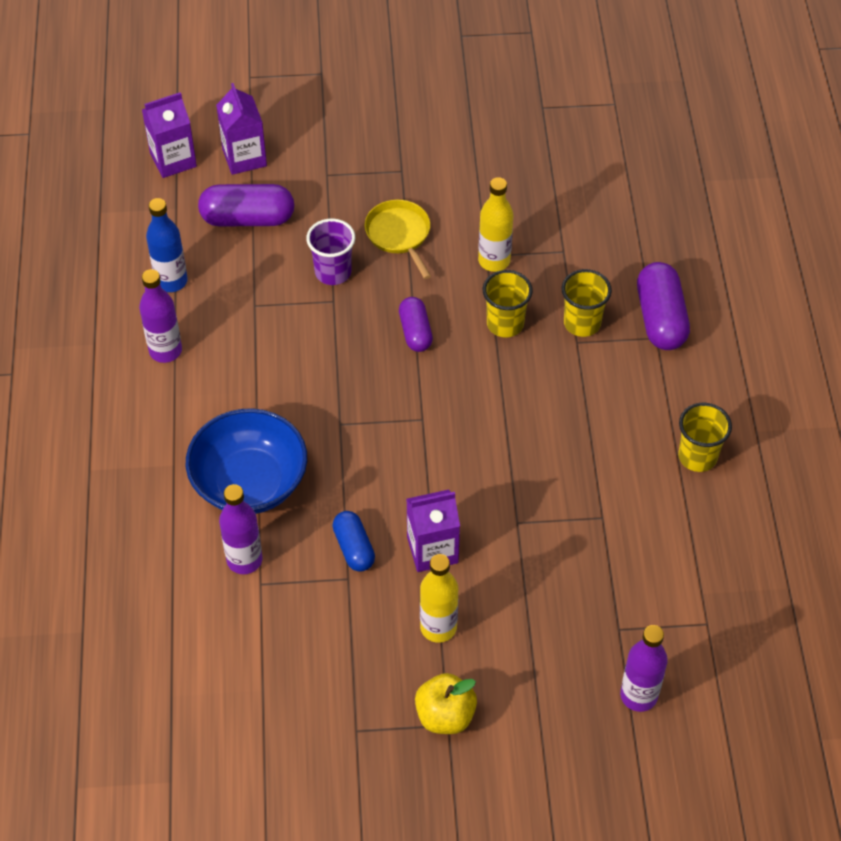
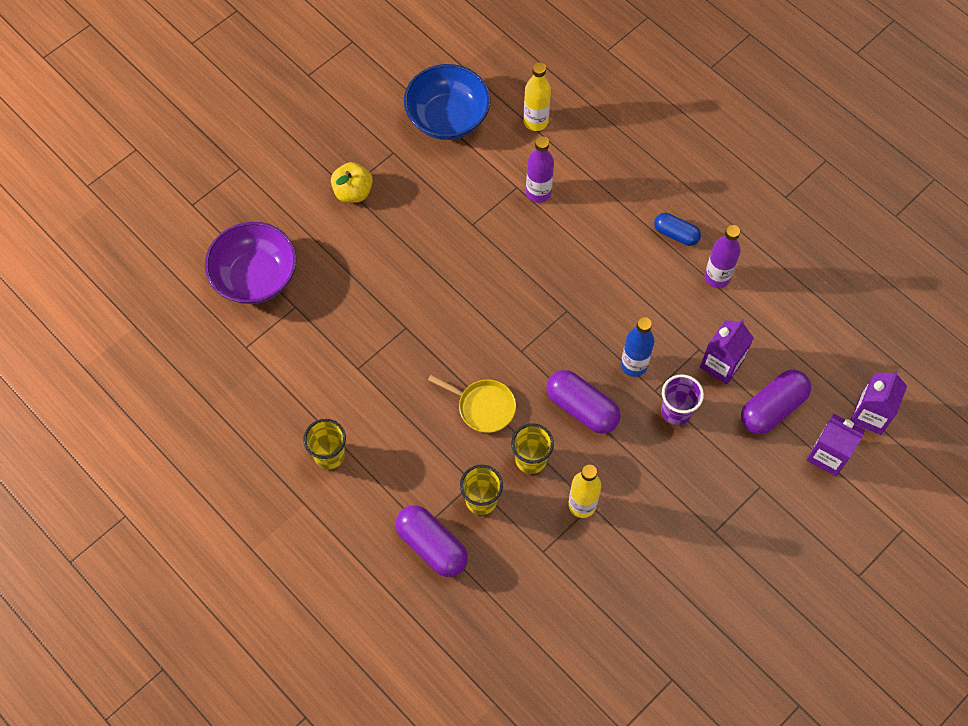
camera: 140 degrees right, 10 degrees up
(171, 281) = (767, 325): blue bottle -> blue bottle (634, 365)
(250, 482) = (581, 236): blue bowl -> blue bowl (447, 118)
(354, 548) = (485, 243): blue capsule -> blue capsule (676, 234)
(399, 234) = (663, 475): yellow pan -> yellow pan (483, 407)
(415, 332) = (582, 408): purple capsule -> purple capsule, size x1.60
(432, 550) = (440, 274): purple carton -> purple carton (721, 364)
(438, 627) = (397, 234): yellow bottle -> yellow bottle (535, 121)
(638, 695) = (255, 277): purple bottle -> purple bowl

